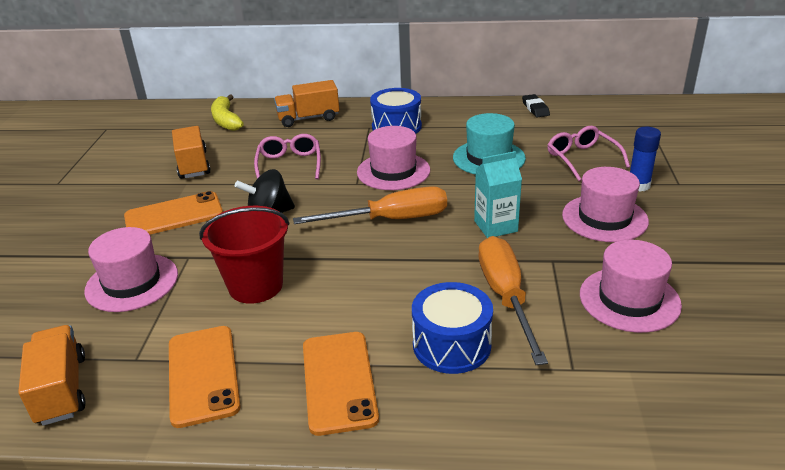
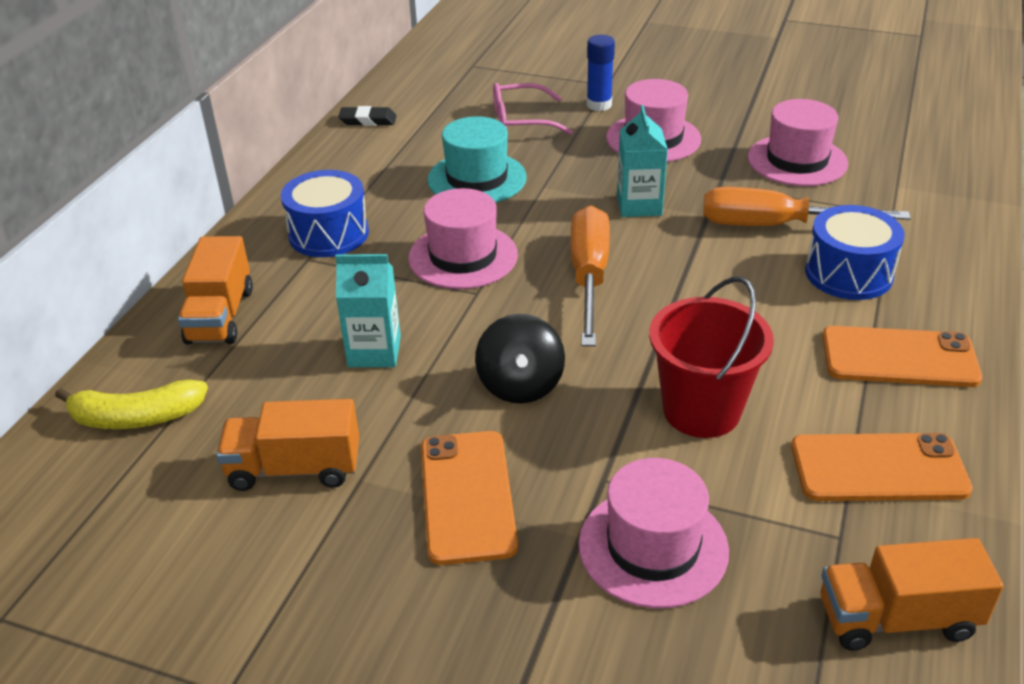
camera: 75 degrees left, 5 degrees up
(289, 164) = (374, 351): pink glasses -> turquoise carton

